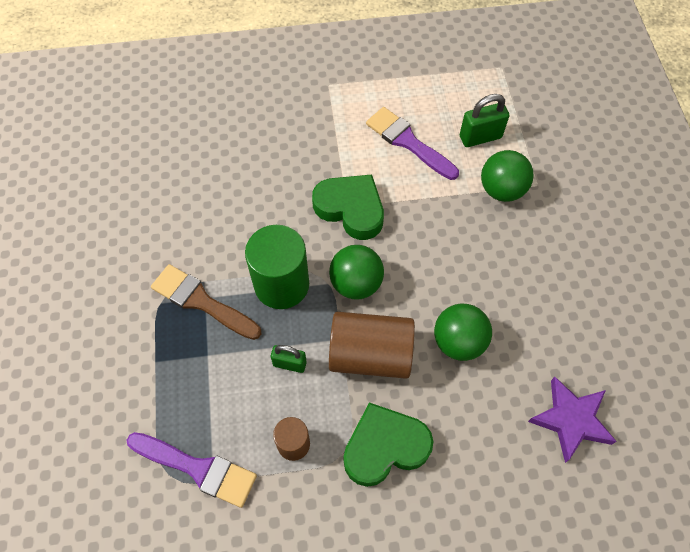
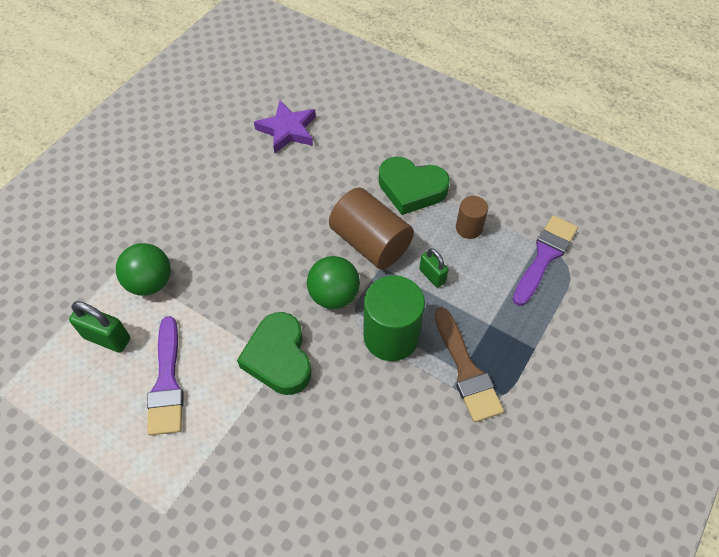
camera: 140 degrees left, 5 degrees down
(198, 468) = (544, 256): purple brush -> purple brush turned 60 degrees clockwise
(458, 342) = (304, 210): green ball -> none

